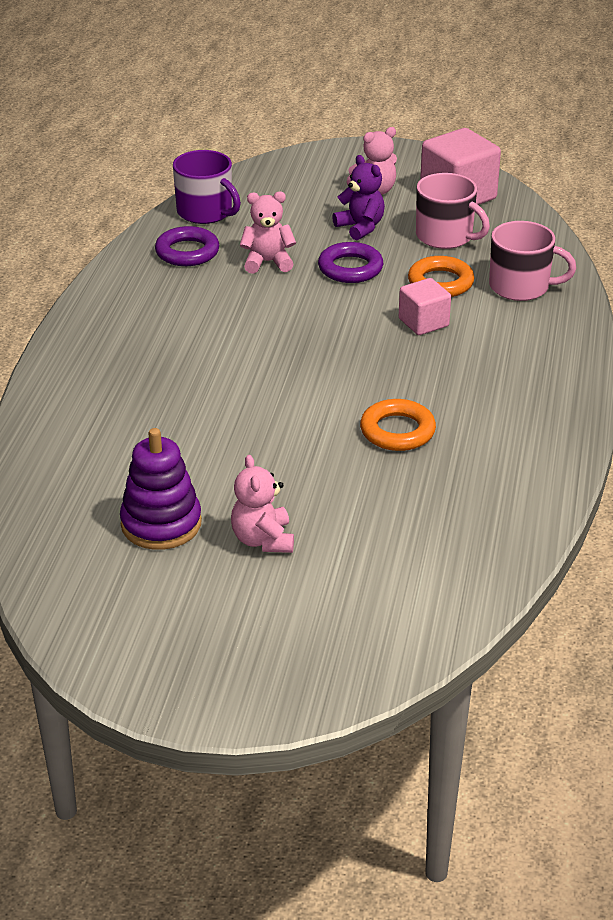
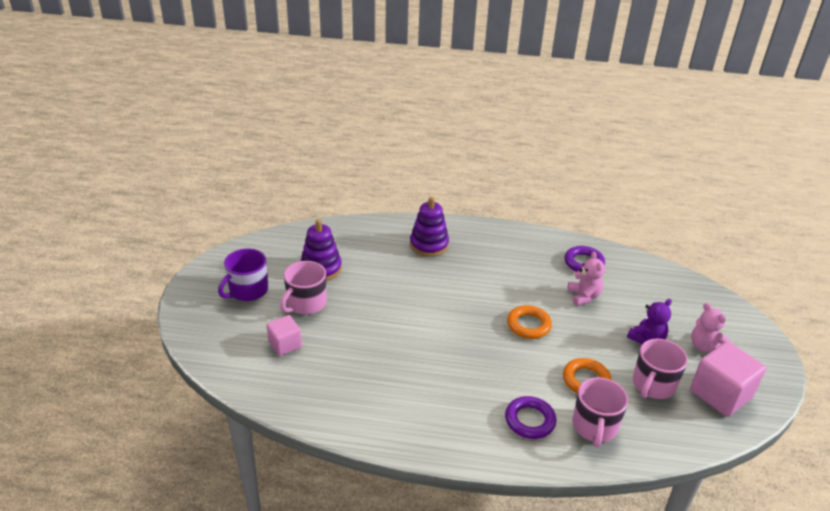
camera: 85 degrees right, 0 degrees up
(110, 395) = (429, 245): none -> purple stacking toy
(206, 212) = (635, 268): purple mug -> purple mug (247, 290)
(263, 540) = (306, 303): pink teddy bear -> pink mug
(350, 268) = (589, 334): purple ring -> purple ring (529, 420)
(397, 431) = (405, 356): orange ring -> orange ring (528, 325)
(423, 322) = (531, 370): pink cube -> pink cube (285, 344)

